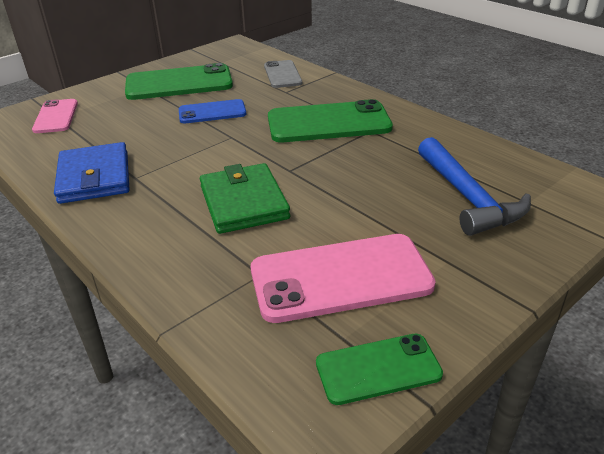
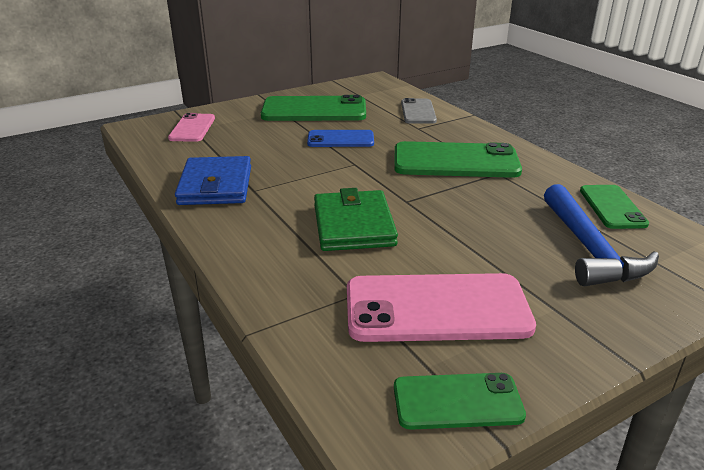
camera: 10 degrees right, 5 degrees down
(480, 152) = (612, 207): none -> green phone

